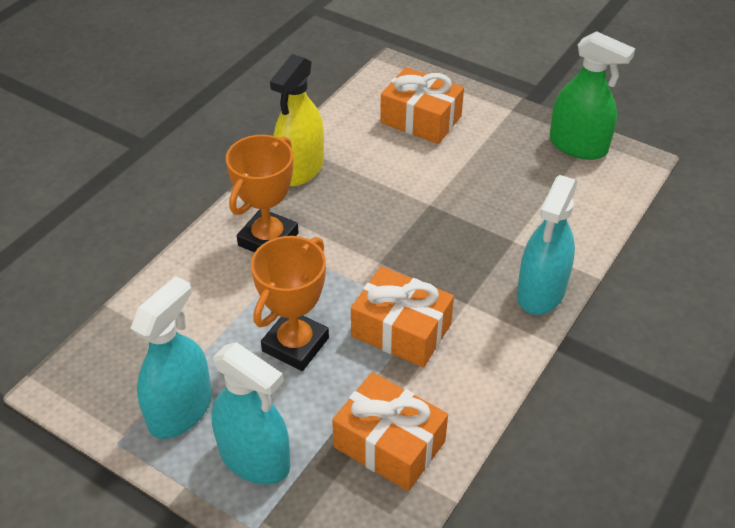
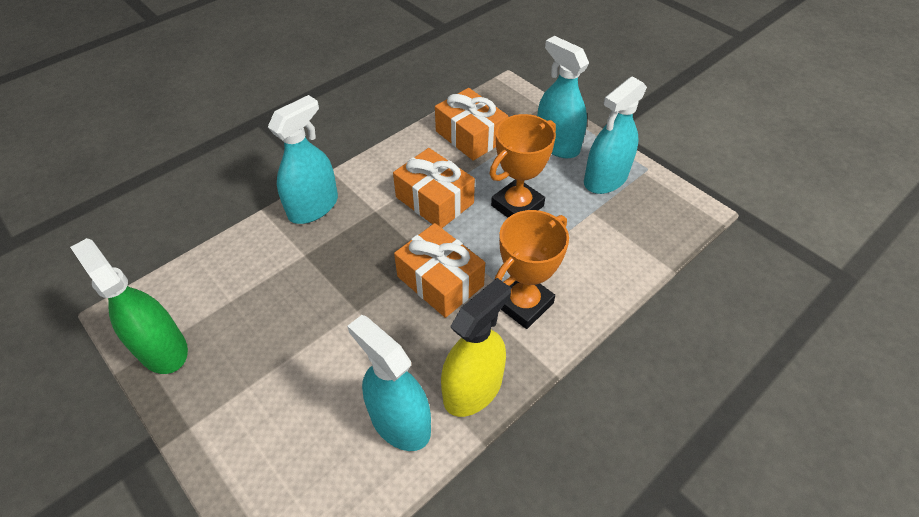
camera: 165 degrees left, 5 degrees up
(353, 140) = (400, 421): none -> turquoise spray bottle
(421, 119) = (305, 437): orange gift -> orange gift (440, 281)

